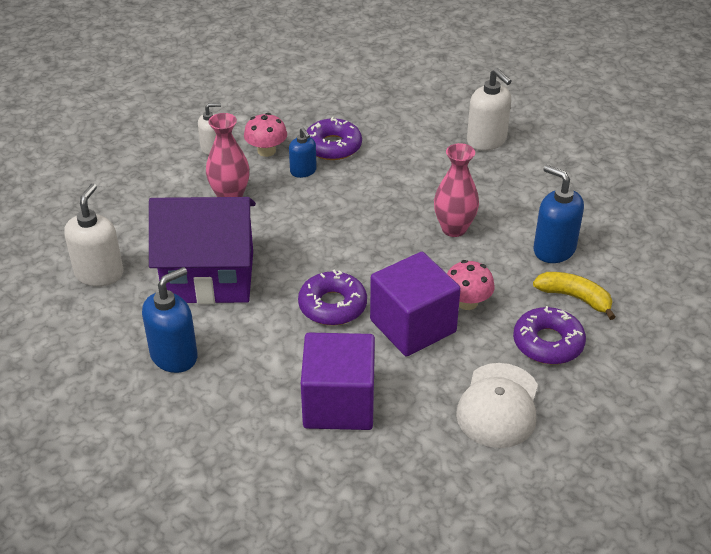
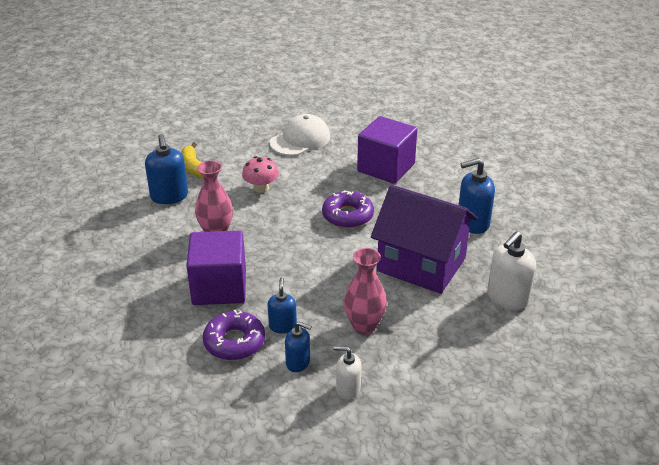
camera: 150 degrees left, 5 degrees down
(266, 151) = (298, 362): pink mushroom -> blue soap dispenser
(413, 326) = (308, 188): purple cube -> purple cube (219, 287)
(486, 141) = (103, 292): white soap dispenser -> none
(548, 343) = (240, 154): purple donut -> none

